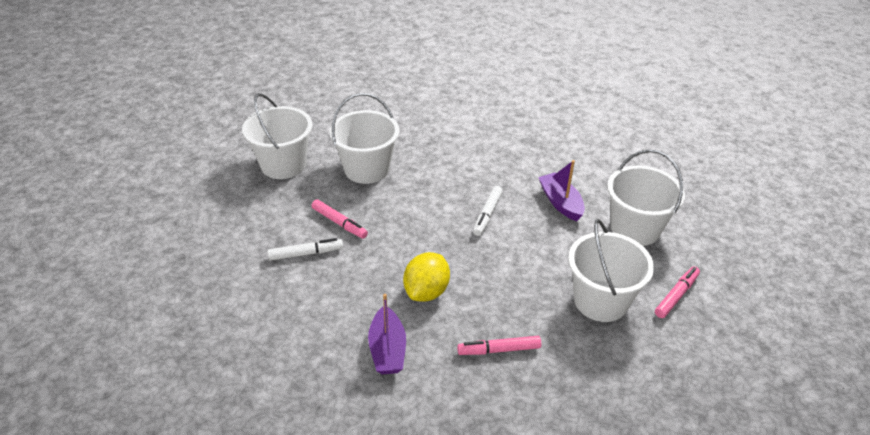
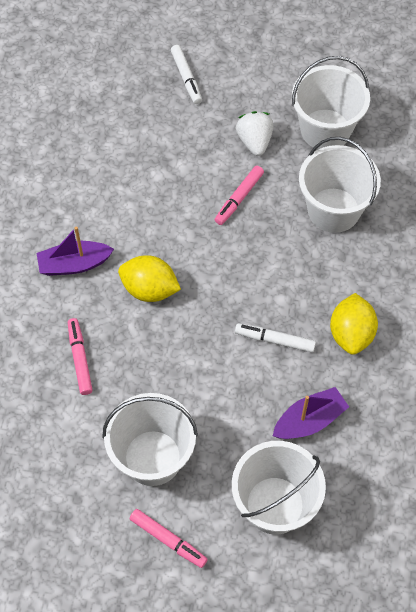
camera: 85 degrees right, 20 degrees up
(280, 207) = (254, 141): none -> white strawberry
(306, 253) = (190, 177): white marker -> white marker (186, 78)
(484, 172) = (351, 334): none -> yellow lemon

